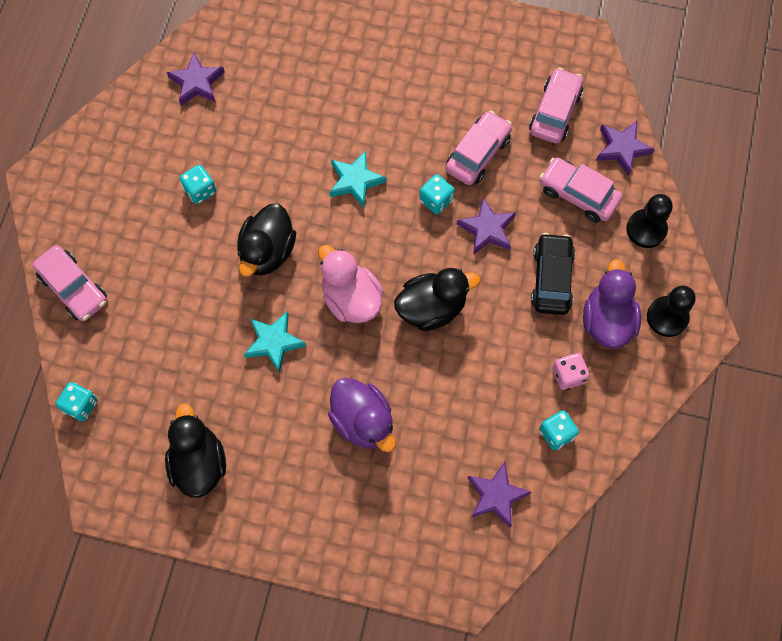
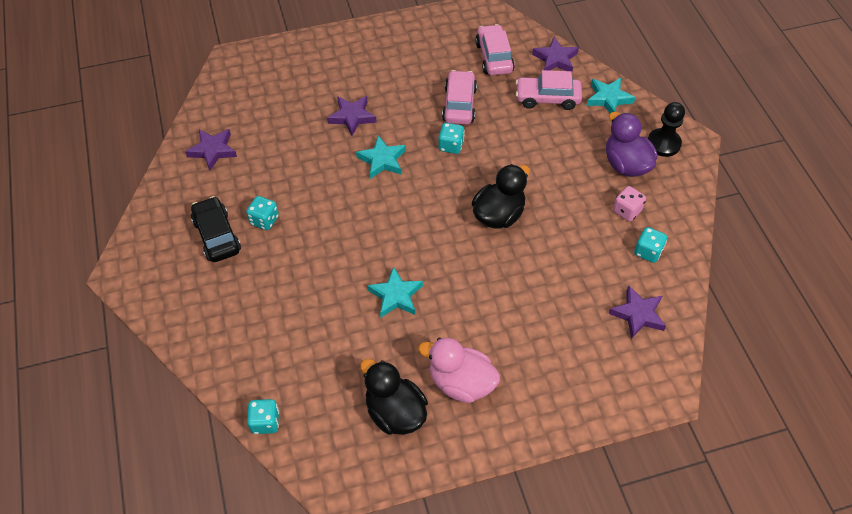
camera: 30 degrees left, 15 degrees down
(74, 288) = (202, 338): pink car -> none
(267, 251) = (347, 236): black duck -> none
(351, 298) = (434, 237): pink duck -> pink duck (461, 383)
(363, 421) = (503, 315): purple duck -> none
(487, 229) = (501, 147): purple star -> purple star (352, 117)
(551, 279) = (569, 157): black car -> black car (217, 236)
(646, 229) = (608, 98): black pawn -> turquoise star

